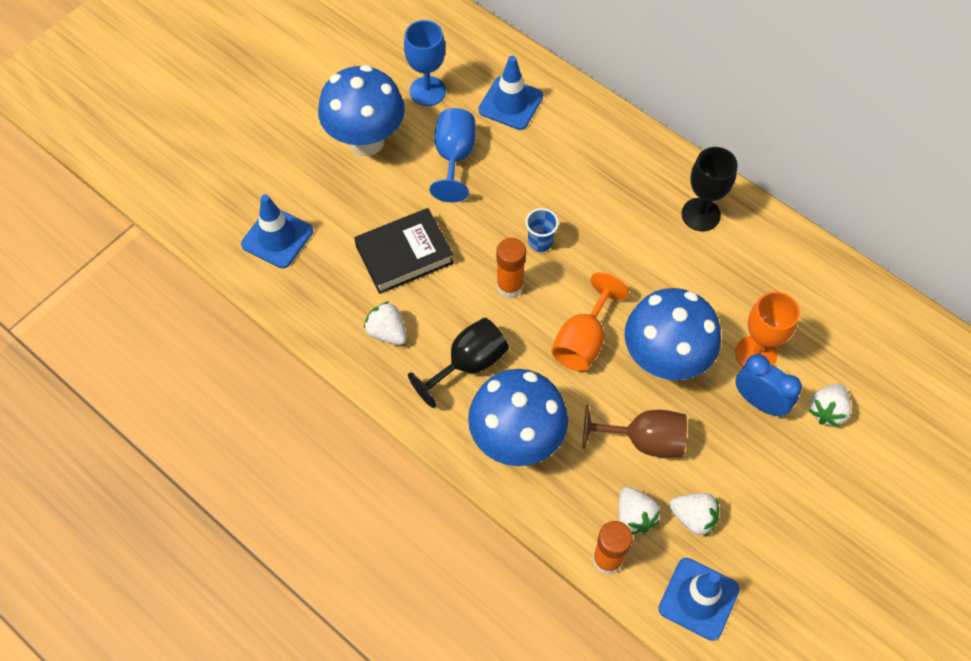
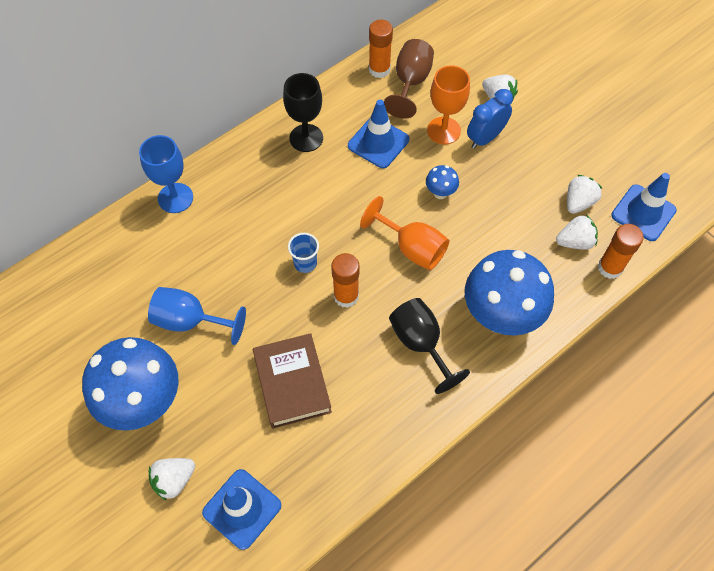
camera: 80 degrees left, 0 degrees up
(387, 332) = (375, 411): white strawberry -> white strawberry (174, 480)
(404, 255) = (292, 383): black book -> brown book
(427, 91) = (100, 334): blue goblet -> blue goblet (175, 198)
(510, 103) = (141, 261): blue traffic cone -> blue traffic cone (378, 142)
(644, 440) = (510, 222): brown goblet -> brown goblet (410, 83)
(664, 361) = (440, 193): blue mushroom -> blue mushroom, size x0.42
(826, 272) = (379, 69): none -> orange glue stick

